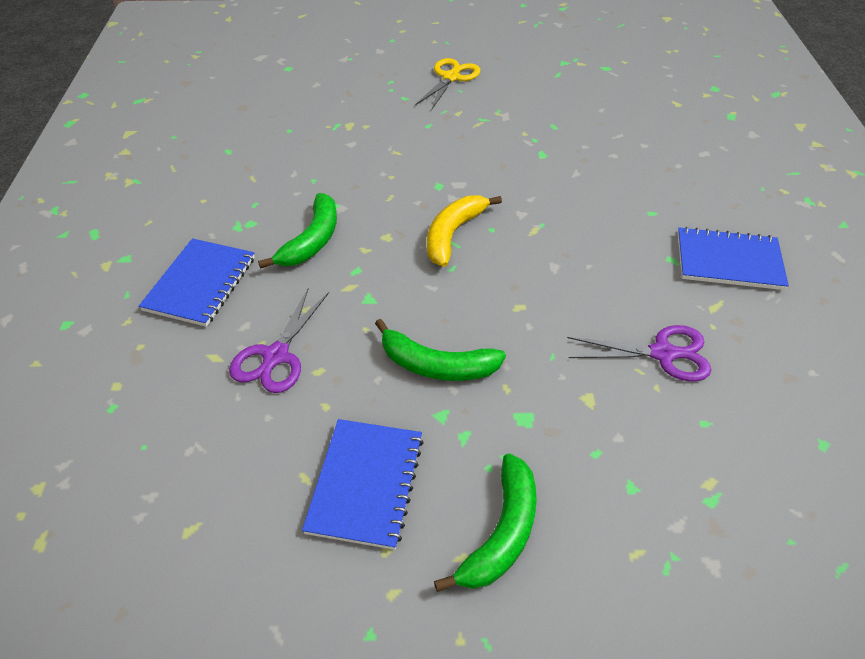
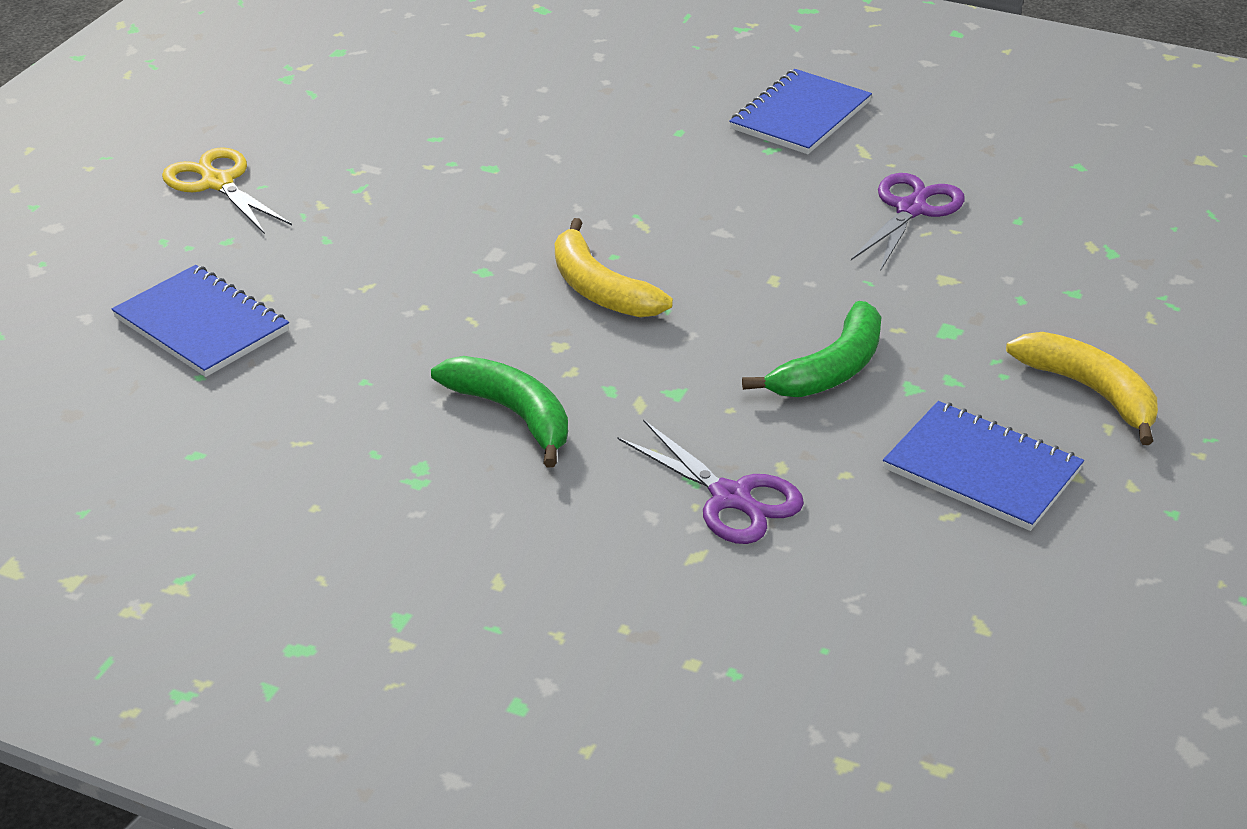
camera: 65 degrees left, 10 degrees down
(200, 284) = (528, 544): blue notebook -> blue notebook (201, 325)
(501, 533) = (1090, 391): green banana -> yellow banana

